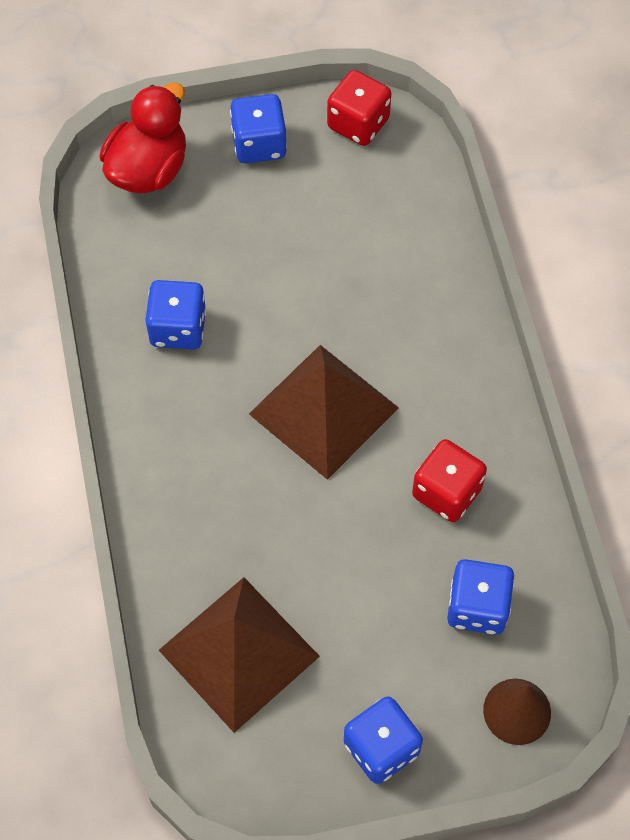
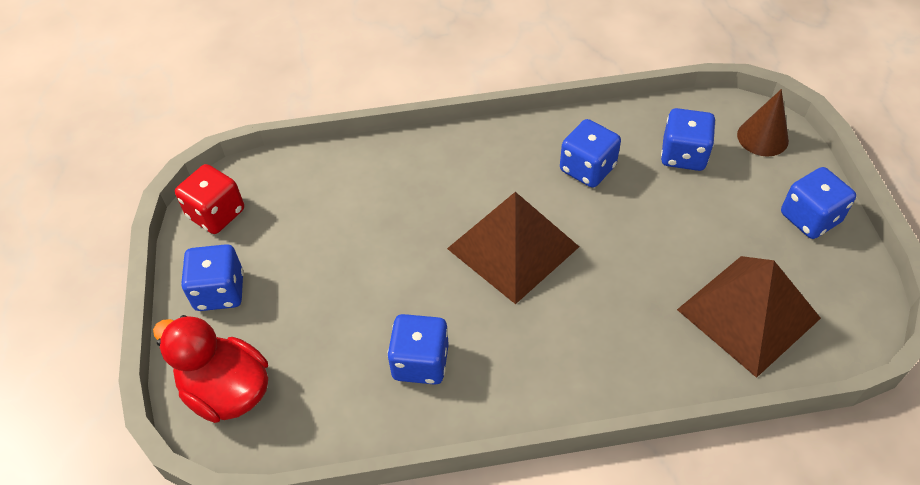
camera: 85 degrees left, 10 degrees down
(447, 492) = (587, 168): red dice -> blue dice

